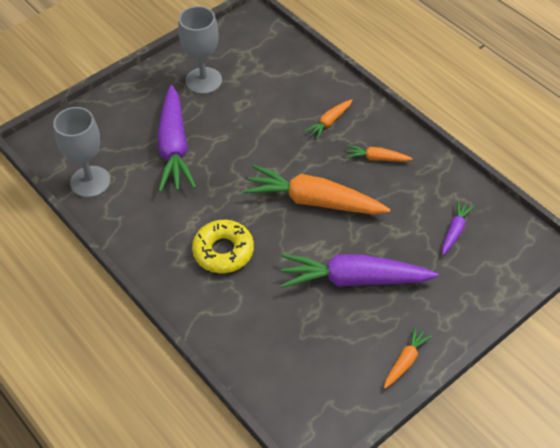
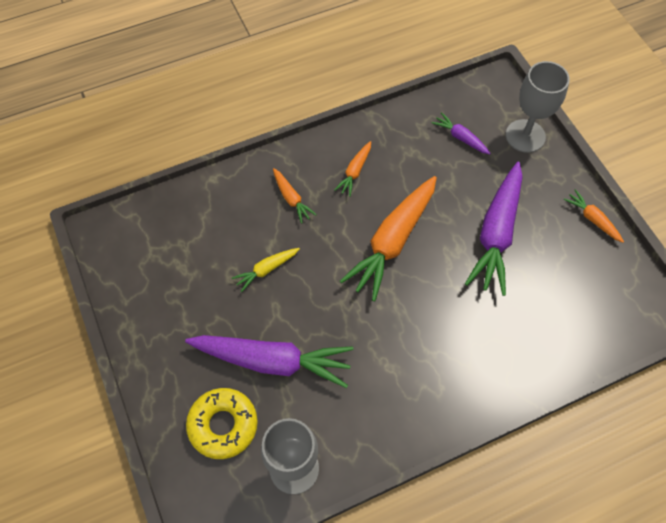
camera: 75 degrees left, 10 degrees up
(203, 81) = (179, 307): grey goblet -> grey goblet (525, 136)
(223, 251) = (435, 342): yellow donut -> yellow donut (223, 425)
(254, 123) = (267, 269): none -> yellow carrot

